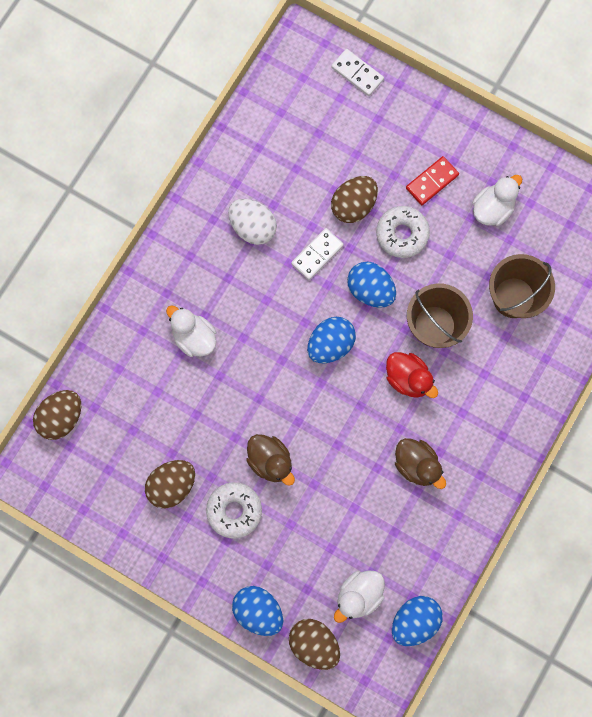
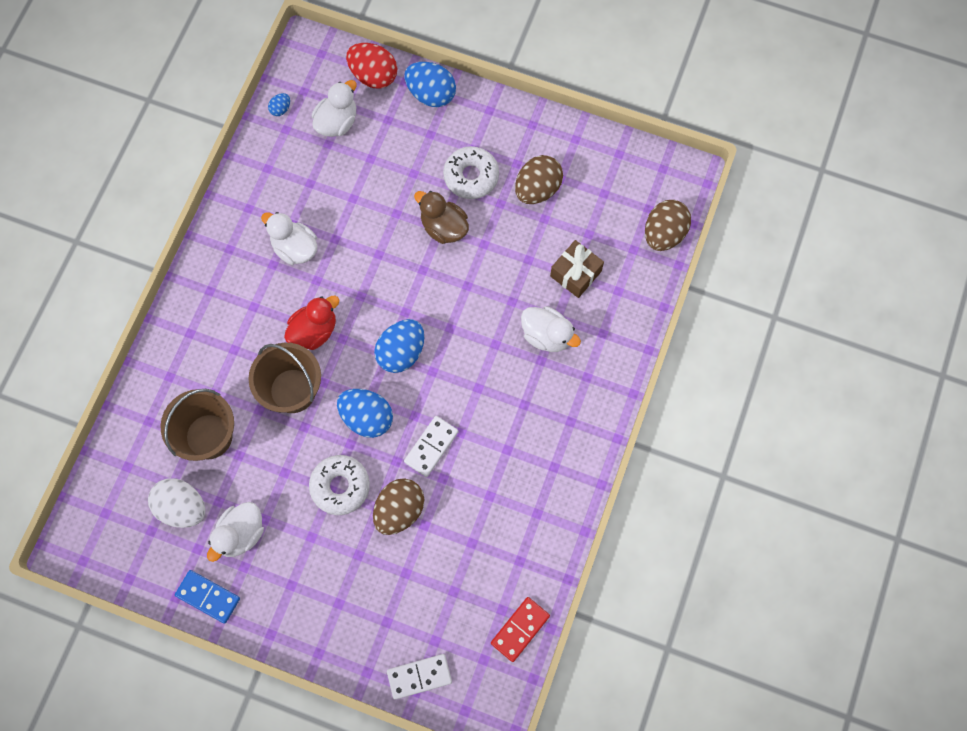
camera: 170 degrees right, 5 degrees down
(154, 392) = (575, 273): none -> brown gift
(253, 227) = (508, 465): white egg -> white egg (182, 507)
(314, 643) = (373, 75): brown egg -> red egg
(357, 73) = (419, 676): white domino -> white domino turned 45 degrees counterclockwise
(408, 379) = (314, 331): red duck -> red duck turned 105 degrees clockwise
(414, 621) = (280, 109): blue egg -> blue egg, size x0.47
(417, 465) = (295, 248): brown duck -> white duck
(432, 182) = (313, 554): red domino -> red domino (520, 629)
(524, 163) = (208, 597): none -> blue domino

